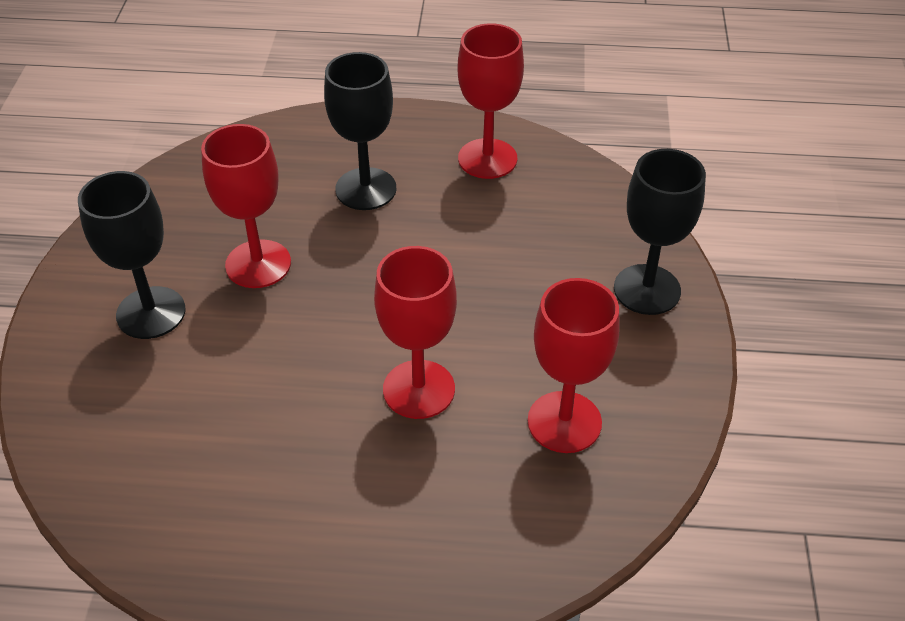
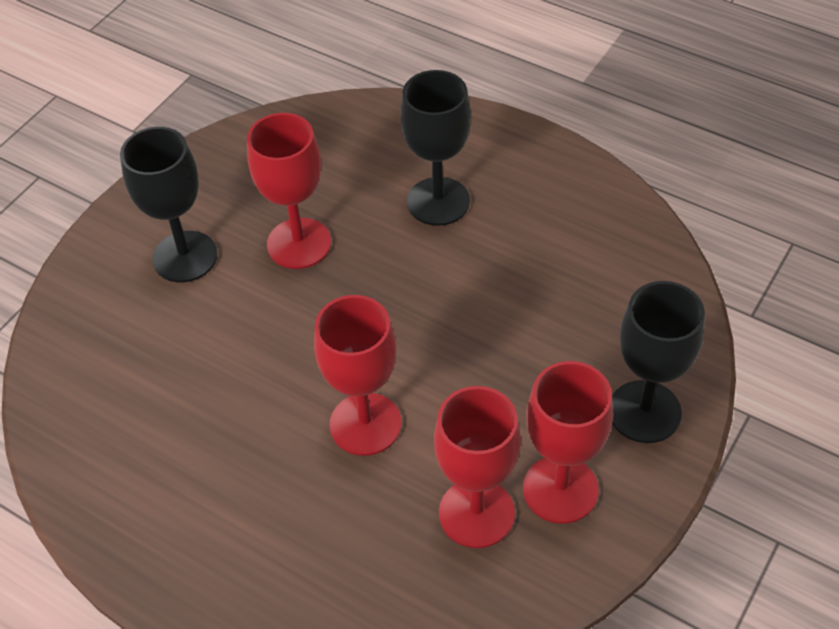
camera: 30 degrees right, 5 degrees up
(487, 159) = (574, 210): red goblet -> red goblet (560, 489)

